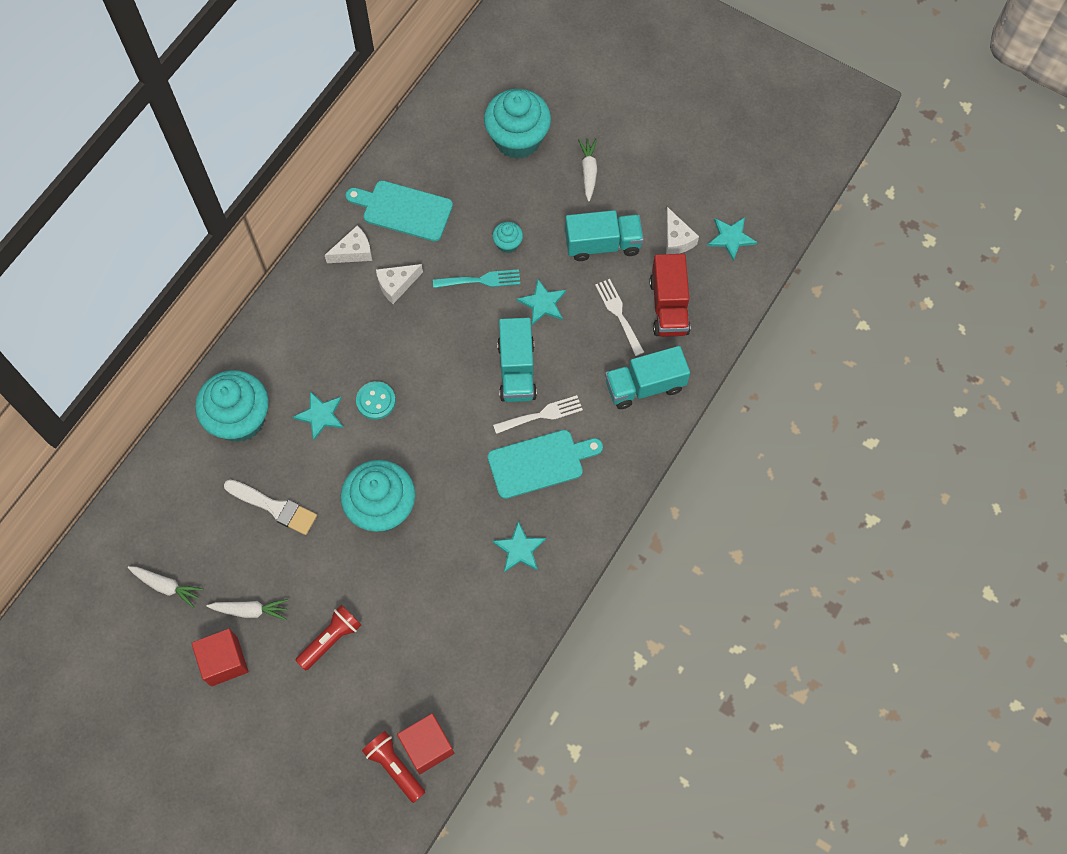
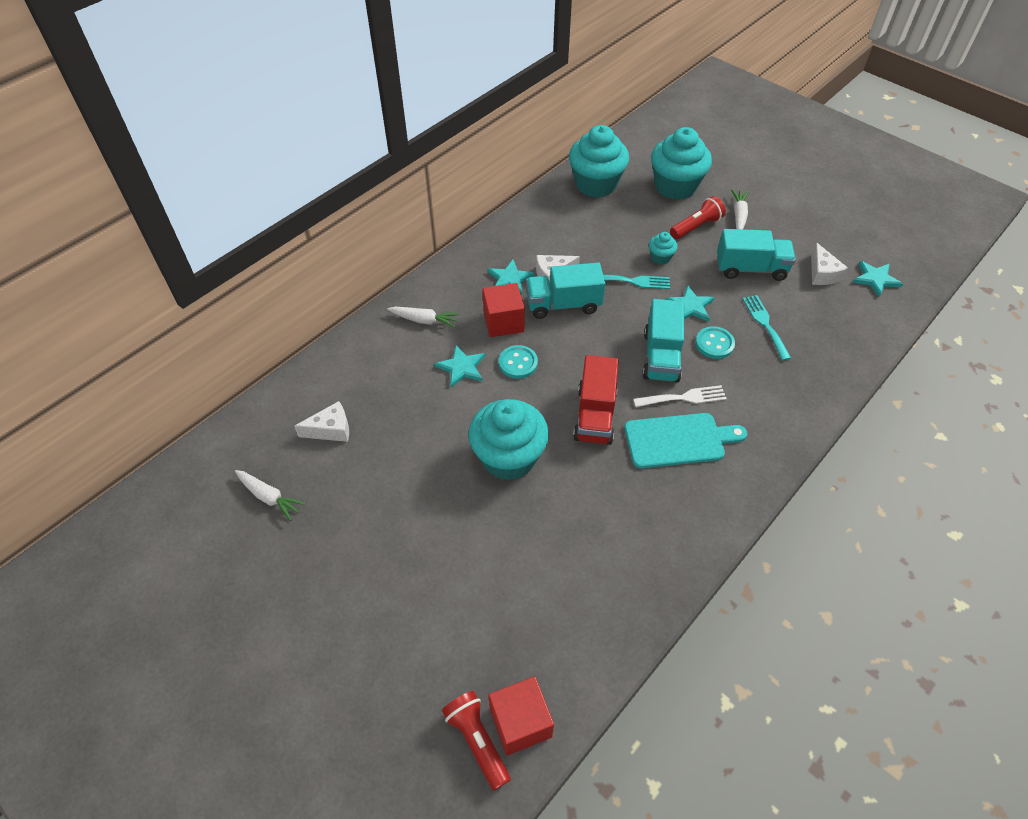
camera: 10 degrees right, 15 degrees down
(224, 661) = (308, 583): red cube -> red cube (503, 322)
(240, 419) = (383, 359): turquoise cupcake -> turquoise cupcake (596, 184)
(251, 610) = (350, 535): white carrot -> white carrot (425, 320)
(274, 507) = (398, 440): white brush -> none
(331, 639) = (430, 579): red flashlight -> red flashlight (696, 227)
(354, 252) = (517, 246): white cheese -> white cheese (331, 430)
(404, 210) = (567, 222): turquoise cutting board -> none
(519, 549) = (651, 519): turquoise star -> turquoise star (510, 279)
(569, 346) = (714, 344): none -> turquoise button
(618, 314) = (765, 324): white fork -> turquoise fork
(645, 386) = (791, 387): turquoise truck -> turquoise truck (563, 304)
(669, 306) = (815, 324): red truck -> red truck (595, 415)

